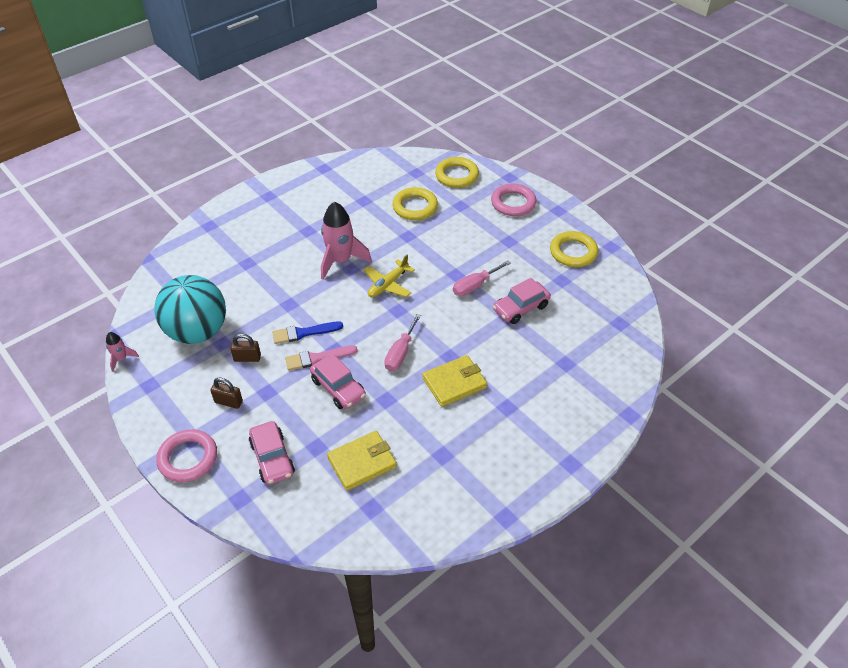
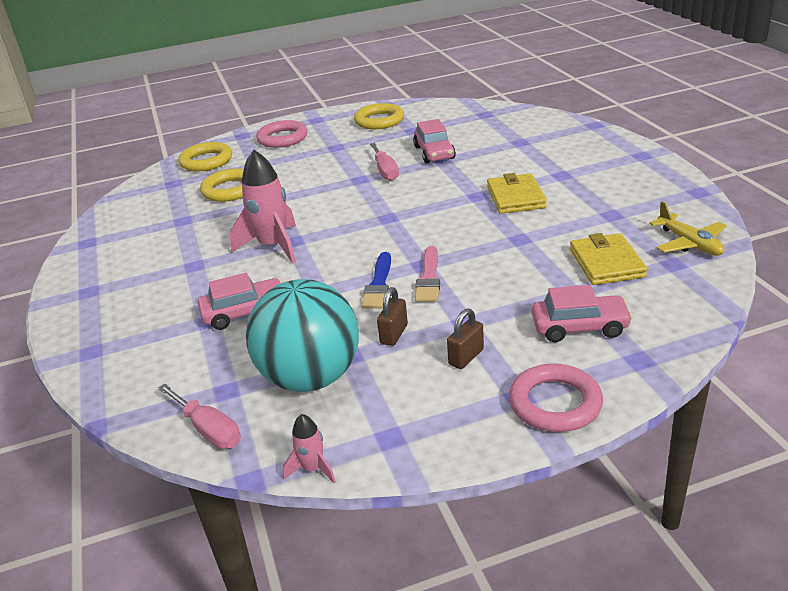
camera: 65 degrees left, 15 degrees down
(338, 388) = (486, 268): pink car -> pink car (245, 312)
(388, 284) = (342, 219): yellow plane -> yellow plane (689, 243)
(400, 353) = (455, 223): pink screwdriver -> pink screwdriver (209, 430)

